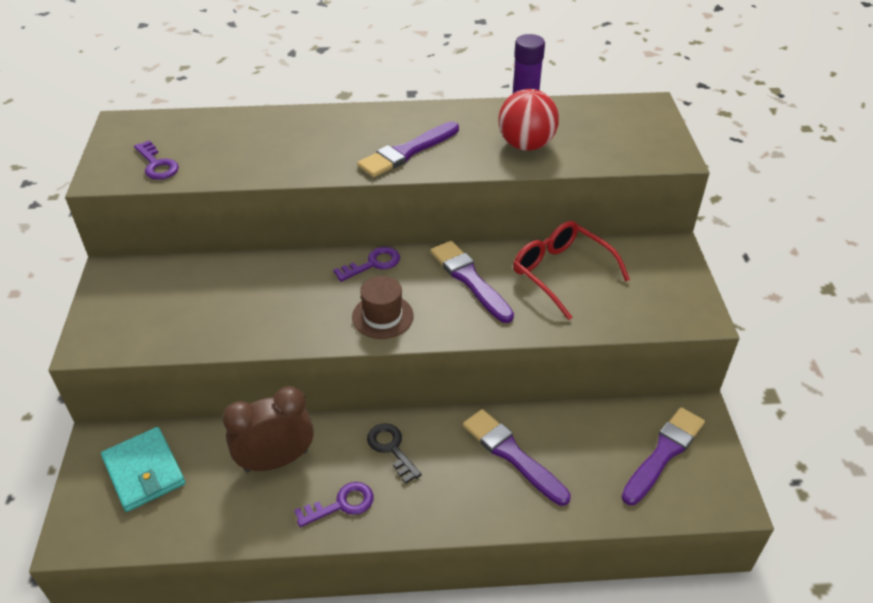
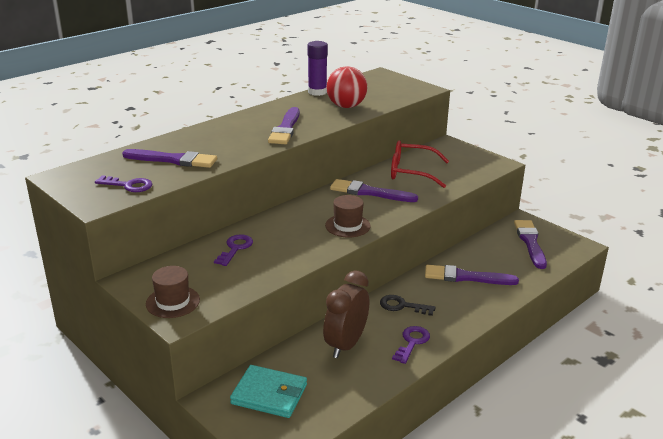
camera: 40 degrees left, 15 degrees down
(109, 321) = (173, 302): none -> brown hat
(239, 148) = (173, 160): none -> purple brush
(373, 264) = (304, 207): purple key -> purple key (235, 248)

